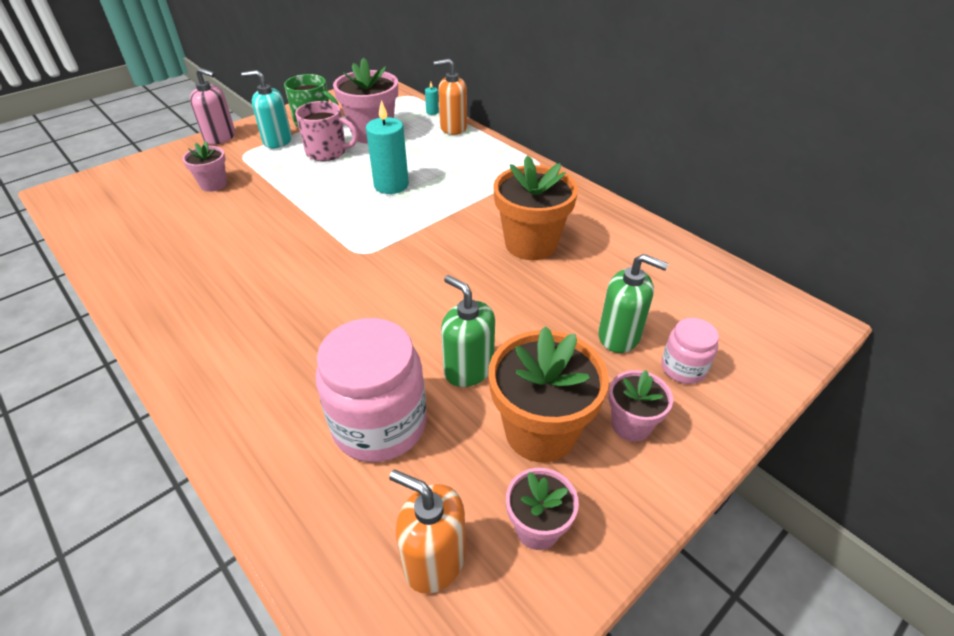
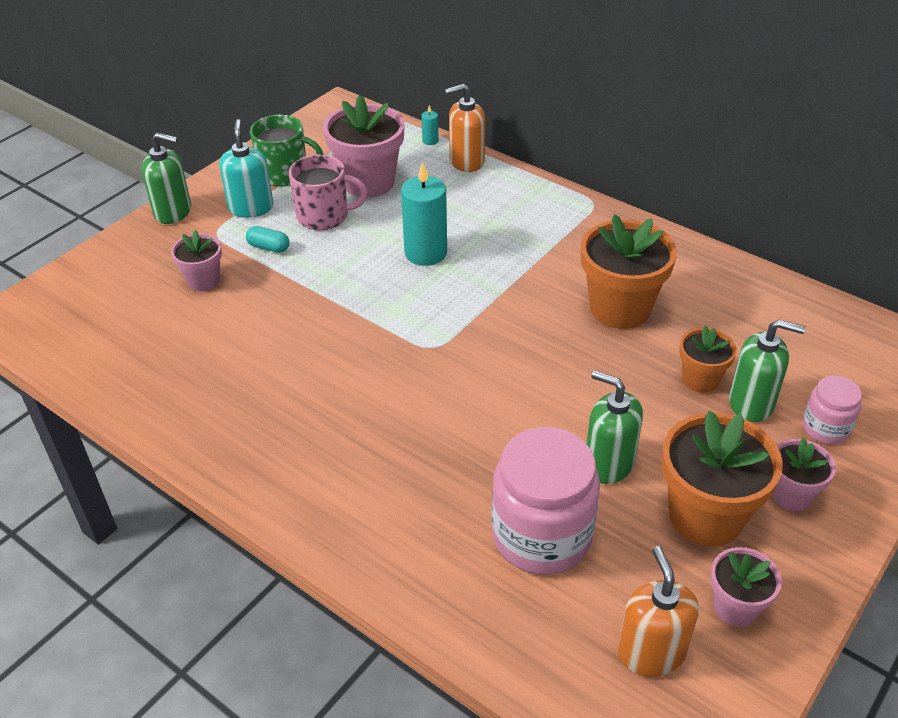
camera: 10 degrees left, 0 degrees up
(220, 137) = (173, 212): pink soap dispenser -> green soap dispenser
(275, 168) = (268, 247): none -> turquoise capsule
(277, 141) = (251, 208): turquoise soap dispenser -> turquoise soap dispenser turned 90 degrees clockwise
(434, 560) = (651, 652): orange soap dispenser -> orange soap dispenser turned 60 degrees clockwise
(579, 309) = (700, 379): none -> orange flower pot

